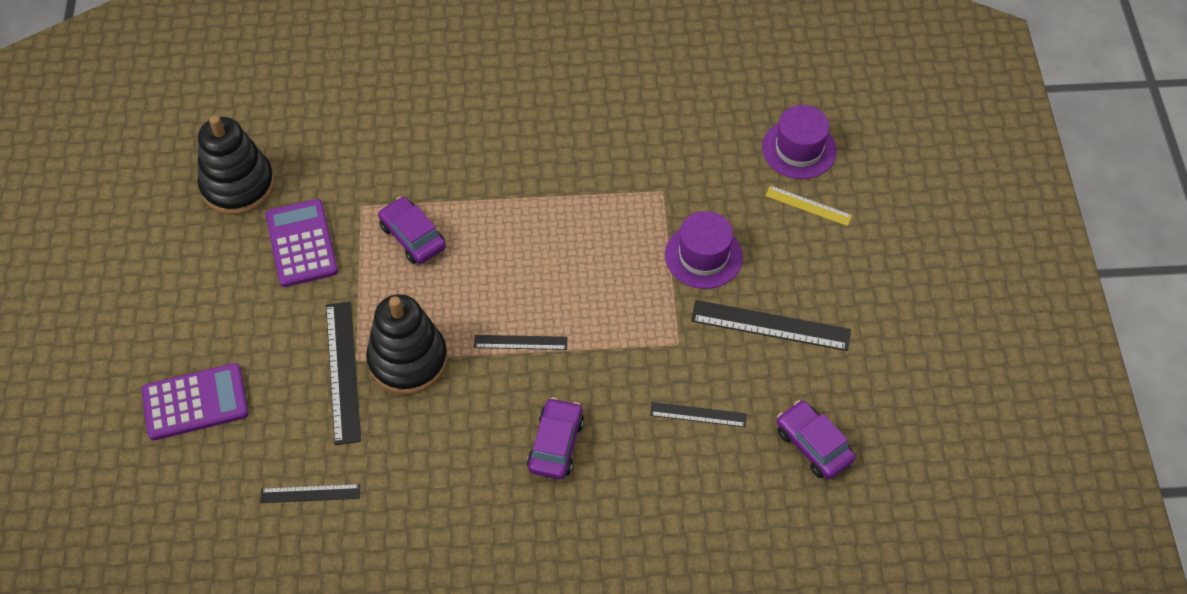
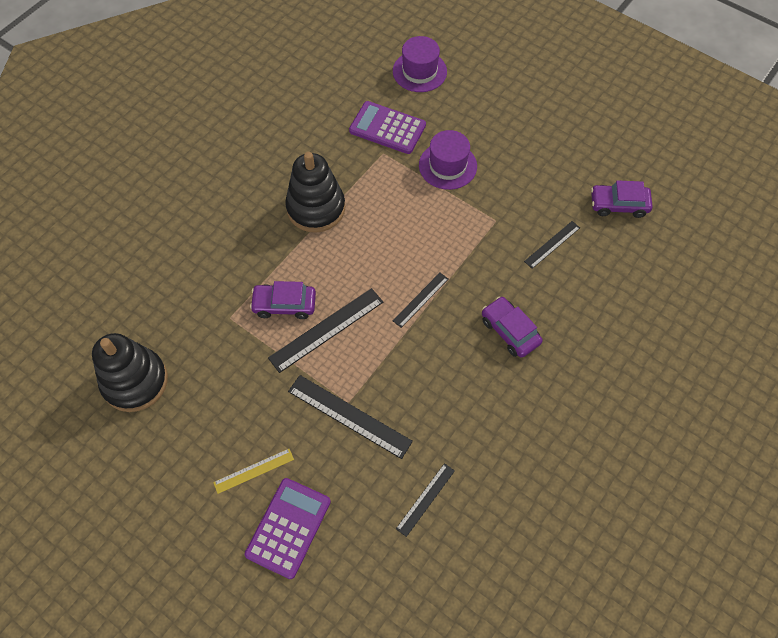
camera: 50 degrees left, 5 degrees up
(302, 243) = (224, 373): purple calculator -> purple calculator (387, 128)
(408, 360) = (376, 371): black stacking toy -> black stacking toy (316, 208)
(770, 325) = (524, 168): black ruler -> black ruler (326, 329)
(808, 206) = (461, 95): yellow ruler -> yellow ruler (254, 471)

